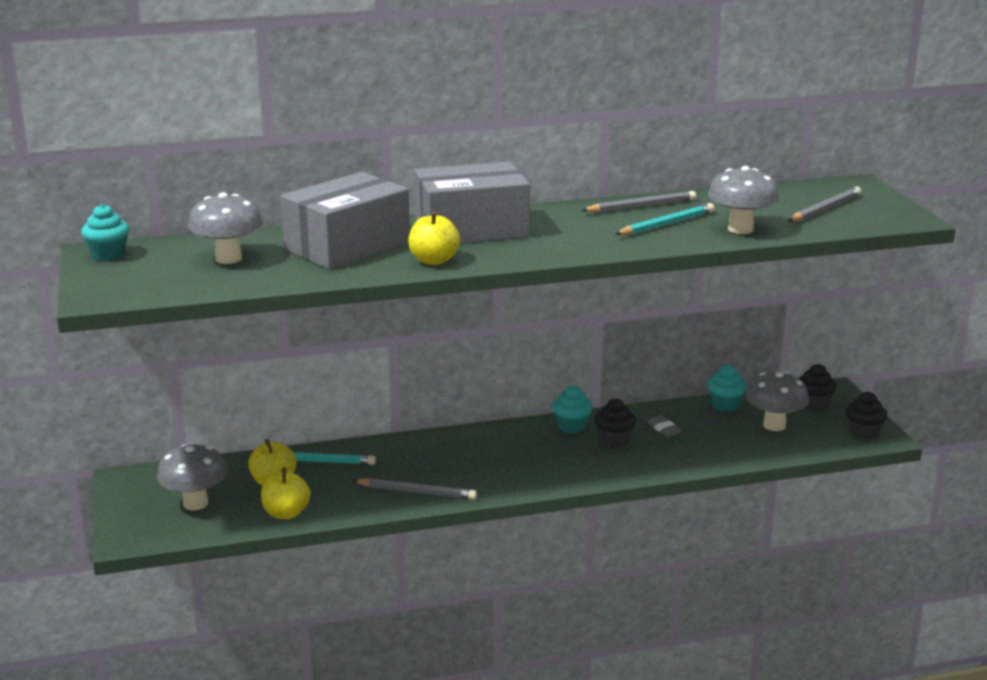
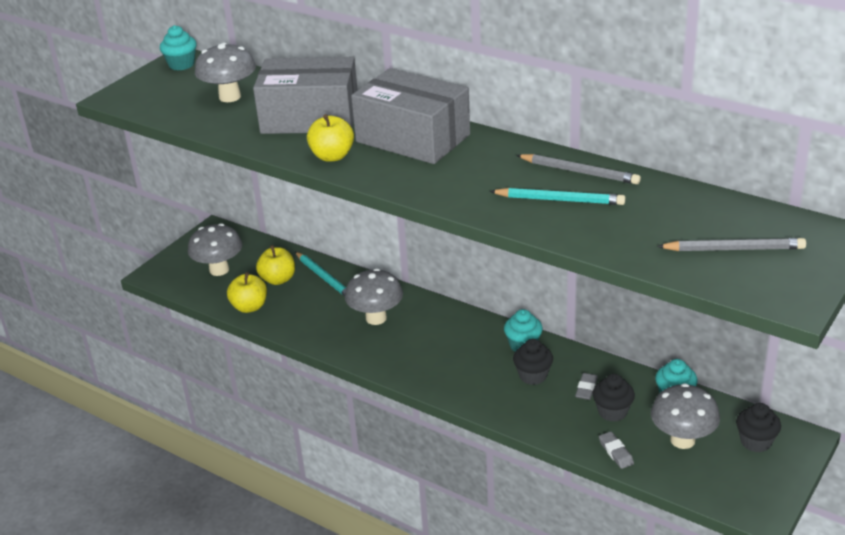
camera: 50 degrees right, 10 degrees up
(417, 492) = (340, 337): grey pencil -> none
(740, 229) = (608, 234): grey mushroom -> grey mushroom (376, 318)
(750, 453) = (616, 452): none -> grey eraser
(863, 433) = (750, 497): black cupcake -> black cupcake (612, 412)

